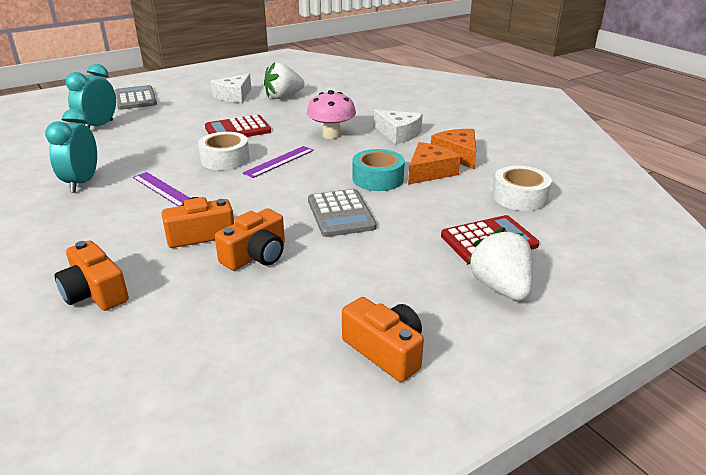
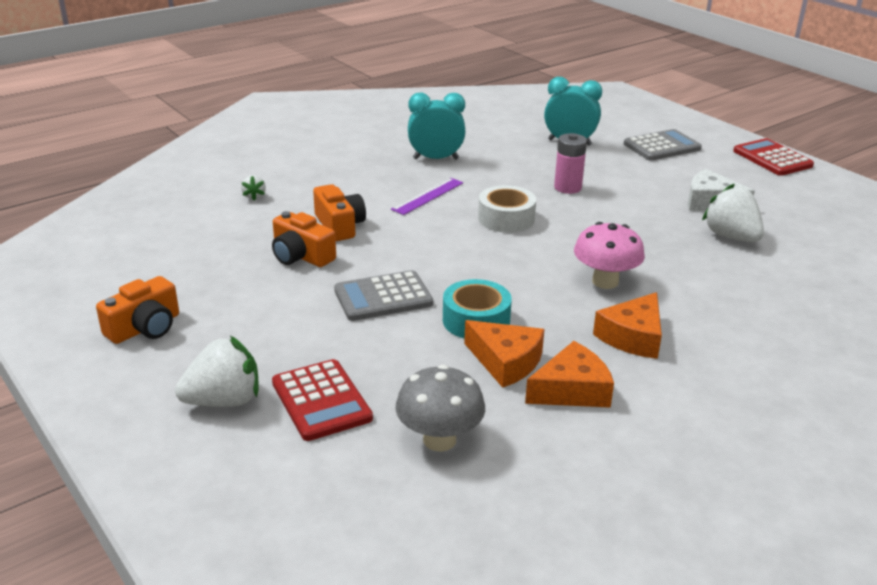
camera: 85 degrees right, 0 degrees up
(95, 292) = (254, 196): orange camera -> white strawberry
(184, 134) = (567, 188): none -> pink battery
(238, 129) = (594, 217): red calculator -> red calculator (772, 158)
(279, 161) = (509, 251): purple ruler -> none
(398, 134) = (633, 337): white cheese -> orange cheese
(519, 197) = (439, 440): white tape -> grey mushroom

